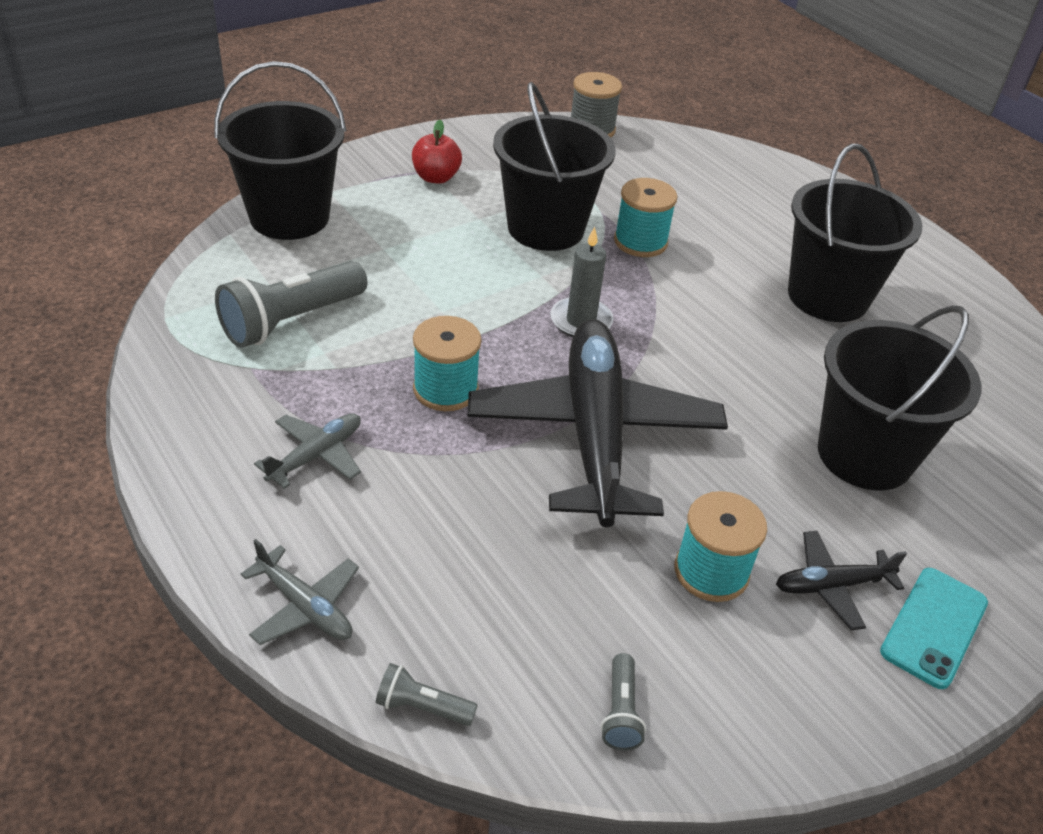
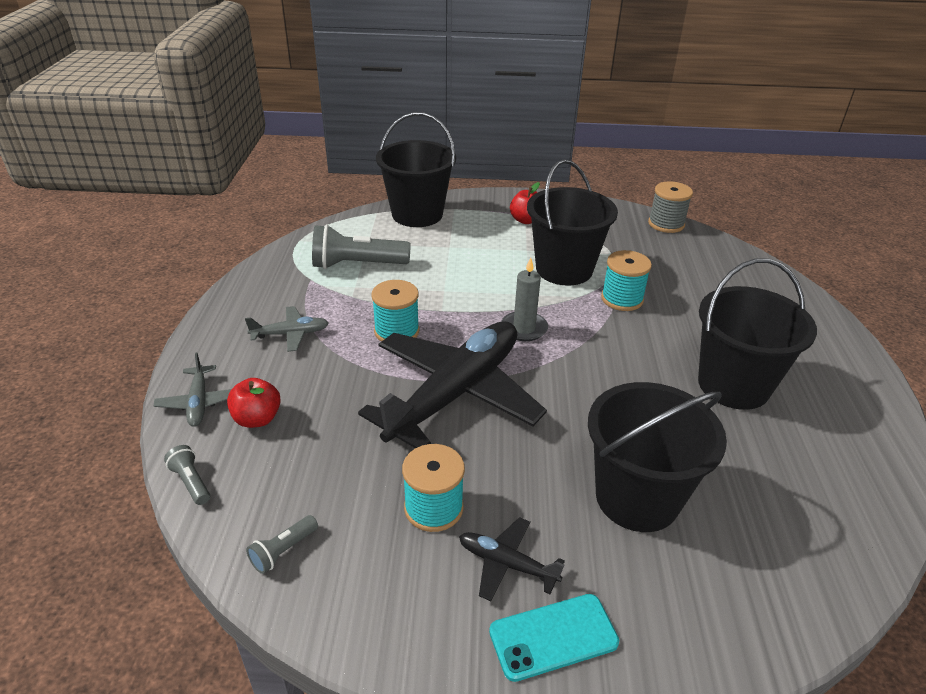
camera: 40 degrees right, 5 degrees down
(407, 584) = (257, 419): none -> red apple

